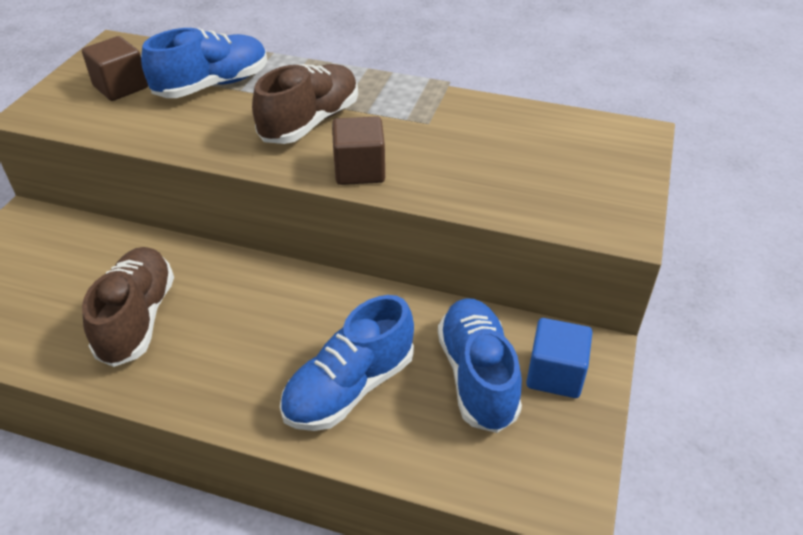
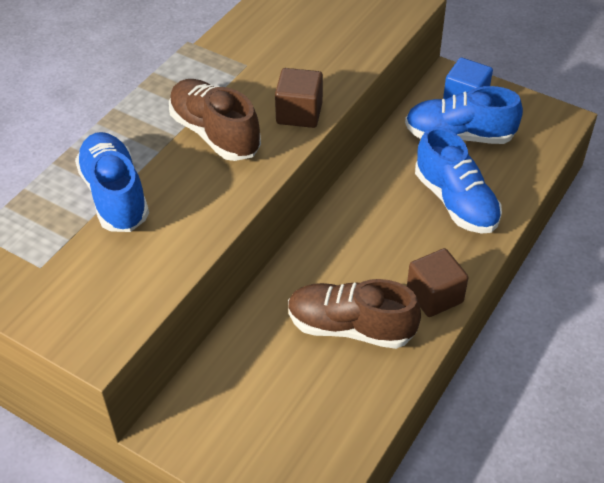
camera: 75 degrees left, 5 degrees up
(121, 87) = (80, 269): brown cube -> brown cube (434, 296)

